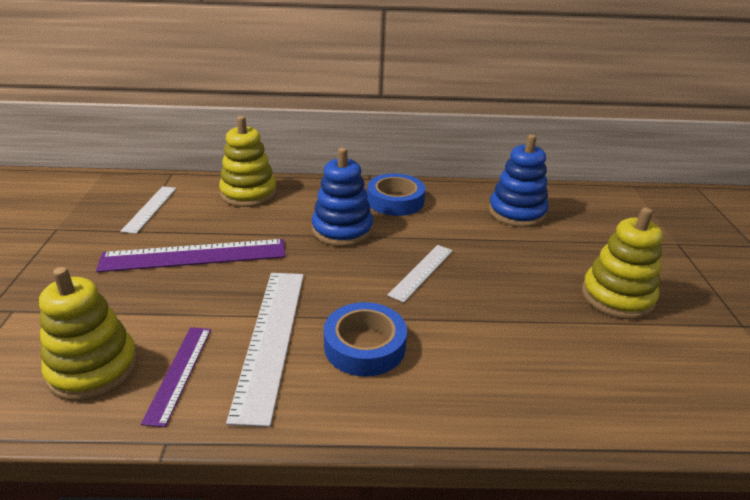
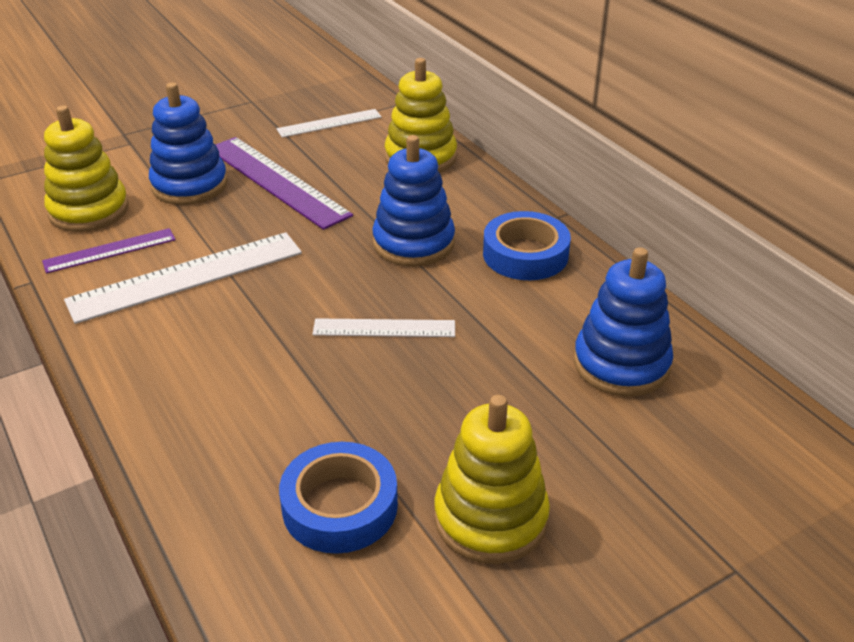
camera: 60 degrees right, 5 degrees up
(138, 298) = (189, 185): none -> blue stacking toy
(364, 346) = (218, 335): blue tape -> blue tape (340, 506)

